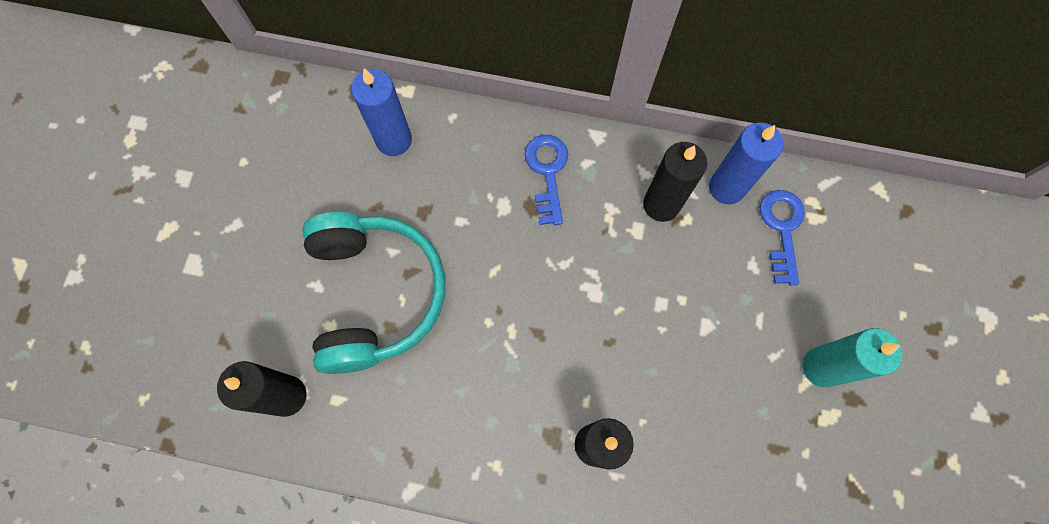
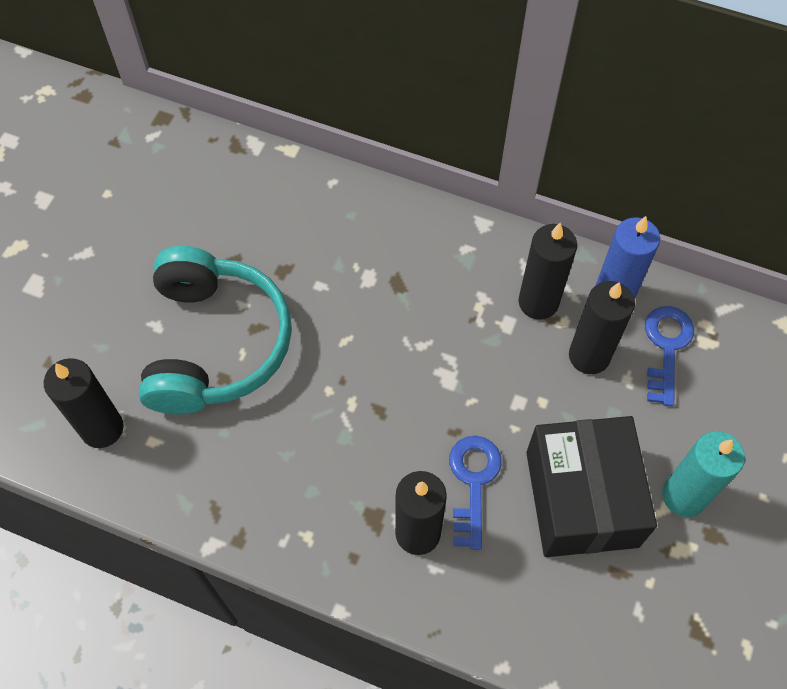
camera: 10 degrees right, 10 degrees down
(394, 140) = (266, 196): blue candle -> none
(547, 172) = (422, 251): blue key -> blue key (473, 482)
(715, 249) = (589, 356): none -> black candle
(733, 386) = (581, 498): none -> black box

